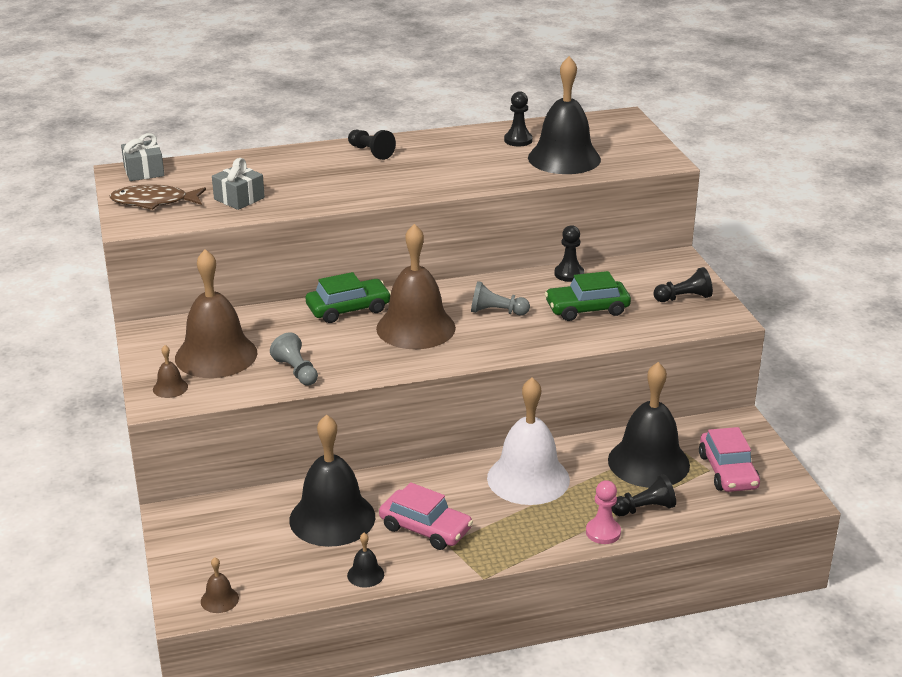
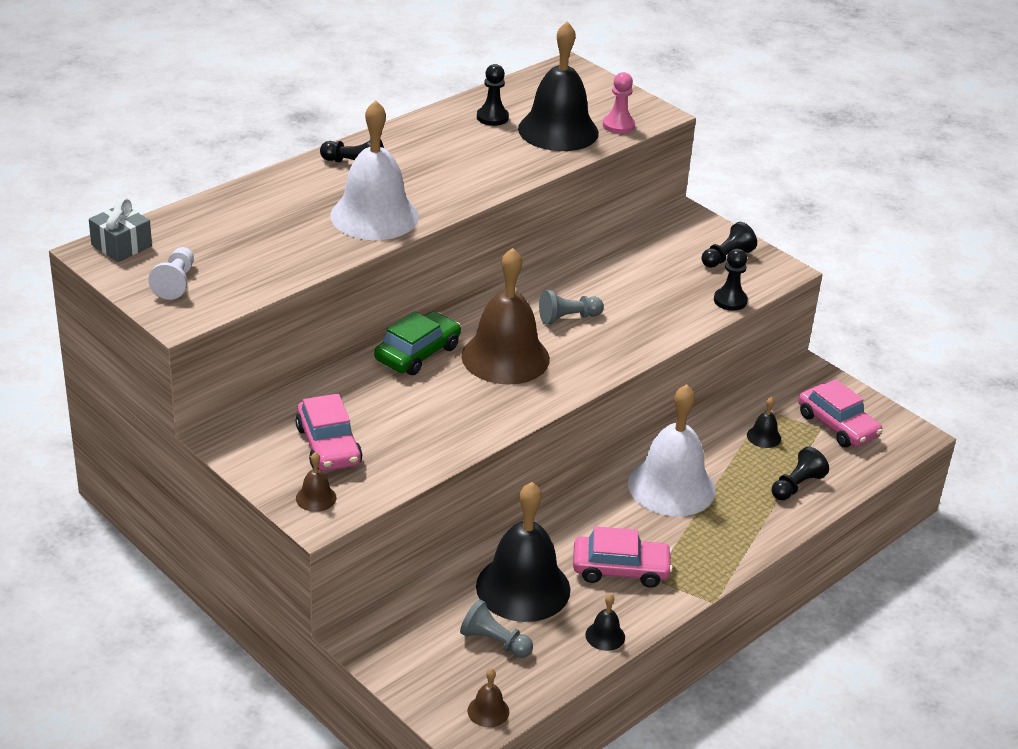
camera: 30 degrees left, 5 degrees up
(154, 202) = (175, 283): brown fish -> white pawn
(216, 355) = (328, 445): brown bell -> pink car
(239, 198) = (268, 256): grey gift -> none
(296, 371) = (431, 440): grey pawn -> grey pawn (494, 642)
(348, 188) = (374, 216): none -> white bell
(569, 274) = (600, 257): black pawn -> black pawn (730, 301)
(587, 309) = (650, 292): green car -> none
(603, 532) = (780, 521): pink pawn -> pink pawn (618, 125)
(648, 462) = (764, 436): black bell -> black bell, size x0.41

